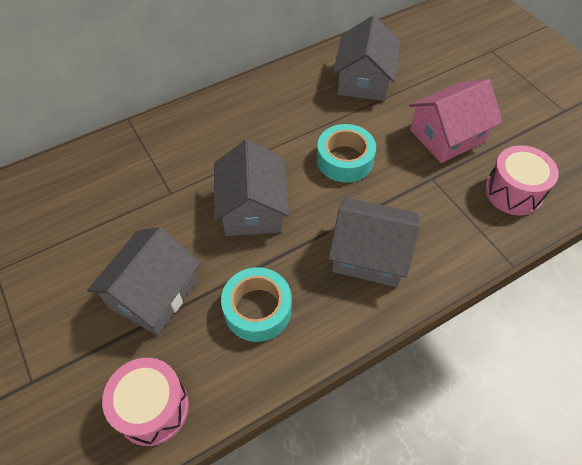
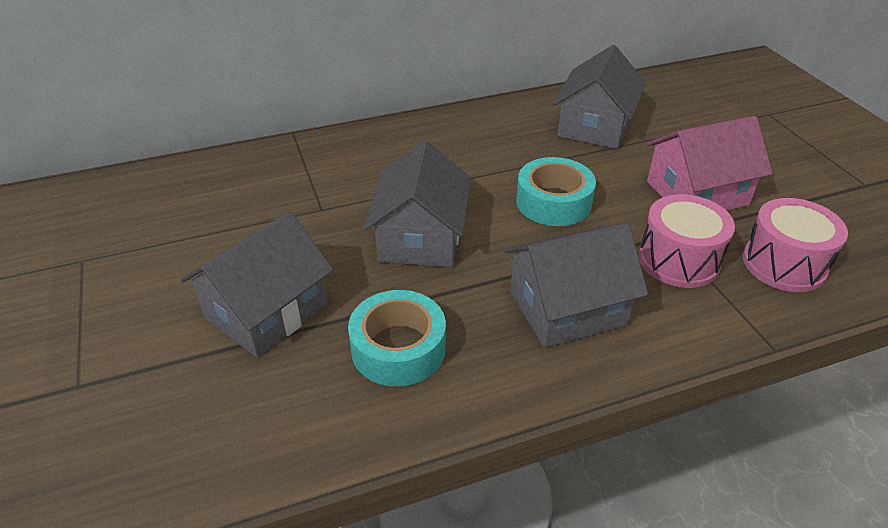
camera: 10 degrees right, 15 degrees down
(153, 408) = (223, 442): pink drum -> pink drum (678, 260)
(370, 254) = (567, 308): grey house -> grey house turned 45 degrees counterclockwise

